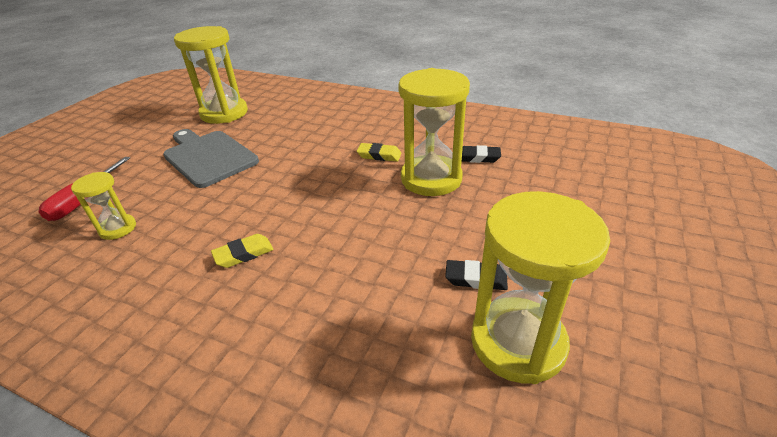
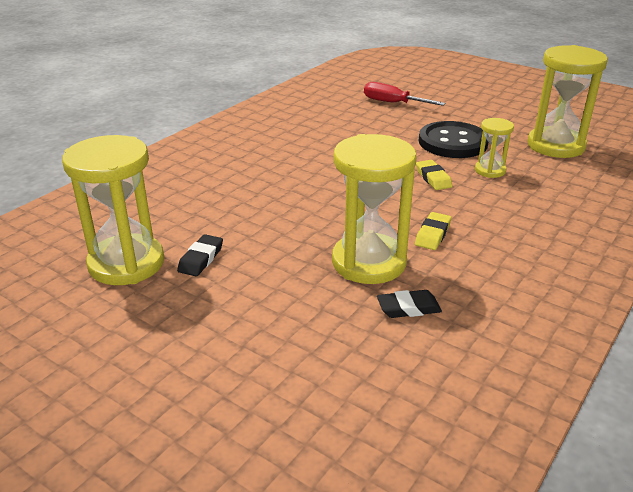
camera: 100 degrees right, 5 degrees down
(118, 228) = (350, 117): yellow hourglass -> yellow hourglass (490, 171)
(208, 157) = (453, 142): grey cutting board -> black button
(244, 254) = (294, 162): yellow eraser -> yellow eraser (433, 178)
(477, 157) = (408, 308): black eraser -> black eraser turned 60 degrees clockwise

